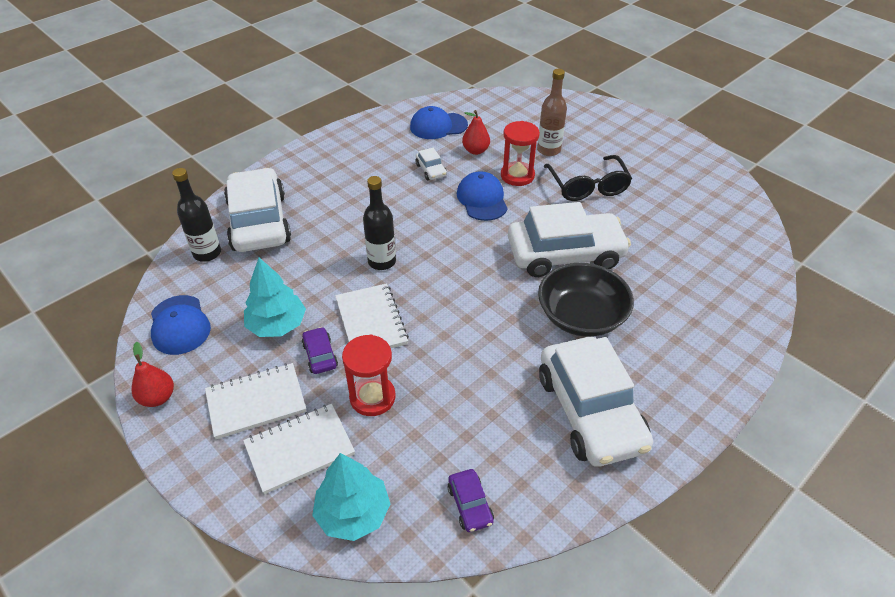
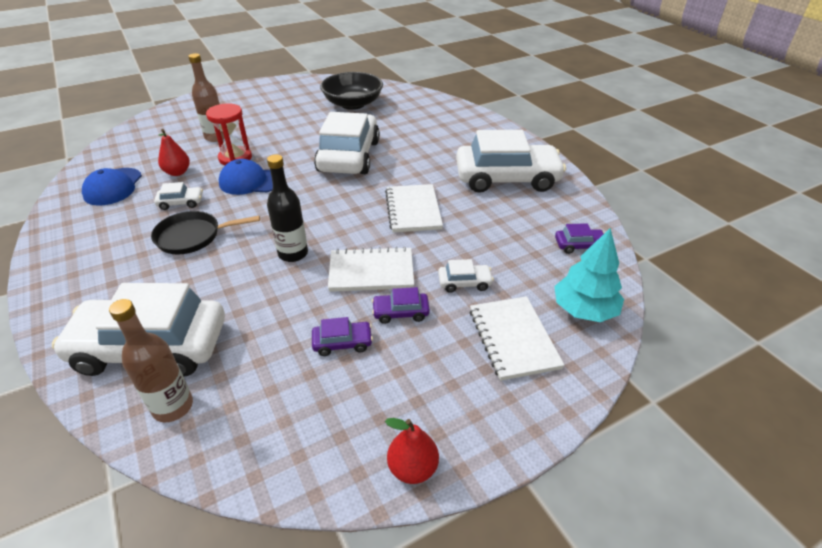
camera: 75 degrees left, 5 degrees down
(179, 325) = (296, 442): blue cap -> none
(207, 253) = (173, 406): black bottle -> brown bottle
(256, 402) = (447, 369): white notebook -> white notebook (413, 210)
(277, 325) = (342, 343): turquoise tree -> purple car
(372, 397) = (464, 282): red hourglass -> white car
(386, 194) = (192, 236): none -> black pan
(581, 316) = (417, 163): black bowl -> black bowl (353, 104)
(588, 186) = (279, 130): black glasses -> none

